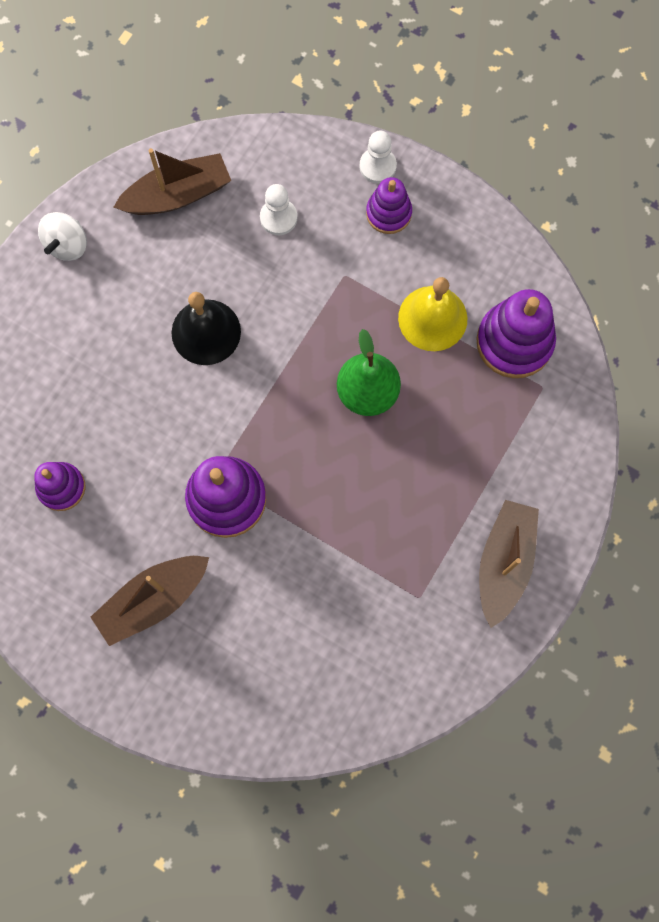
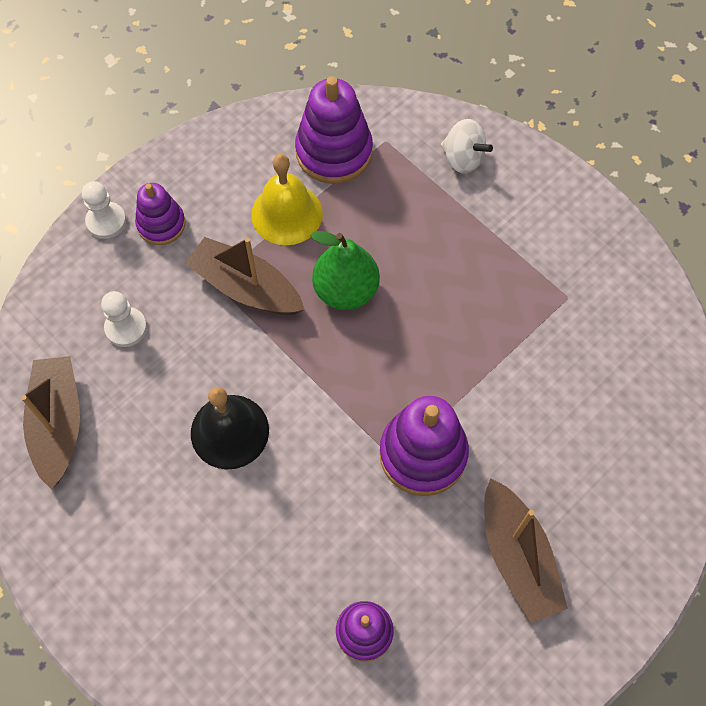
camera: 75 degrees left, 10 degrees down
(67, 245) = (71, 561): white spinning top -> white spinning top (463, 159)
(504, 562) = (549, 216): brown boat -> brown boat (246, 287)

